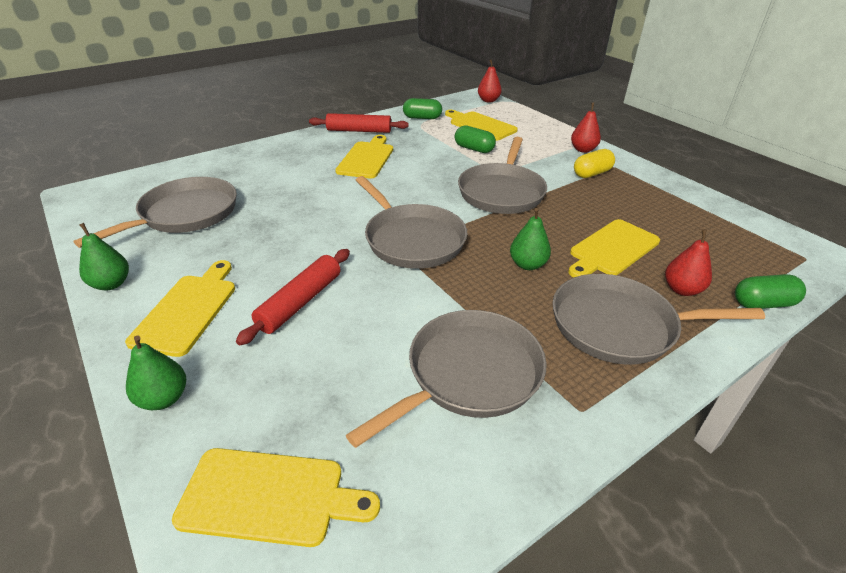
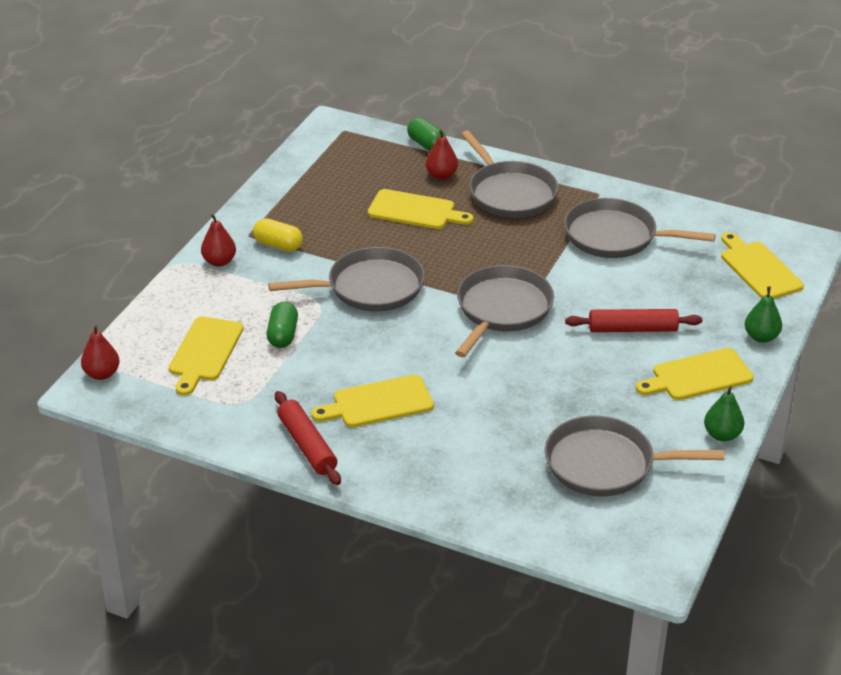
camera: 120 degrees left, 0 degrees up
(422, 118) = (218, 409): green capsule -> none
(527, 265) = (478, 244): green pear -> none

